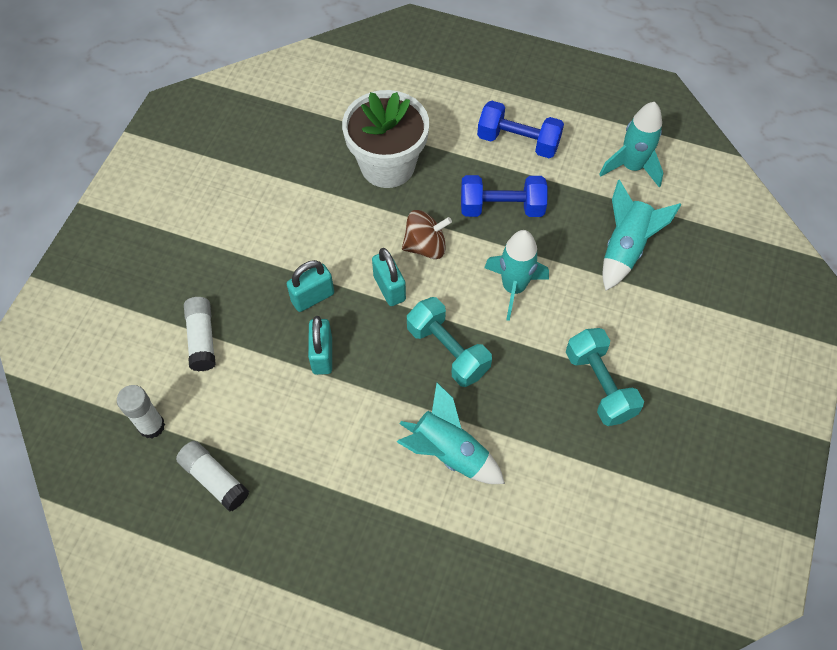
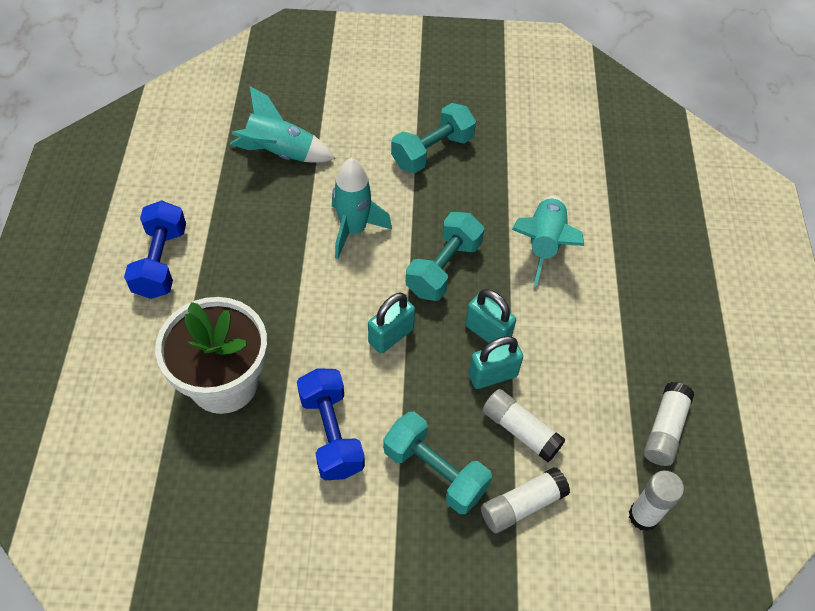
camera: 110 degrees left, 5 degrees down
(256, 286) = (435, 471): none -> turquoise dumbbell
(263, 359) = (520, 430): none -> white glue stick
(312, 297) = (428, 406): turquoise padlock -> turquoise padlock (487, 332)
(425, 246) = (327, 316): brown spinning top -> none
(501, 207) = (257, 259): blue dumbbell -> blue dumbbell (331, 433)
(631, 167) = (177, 161): turquoise rocket -> none

